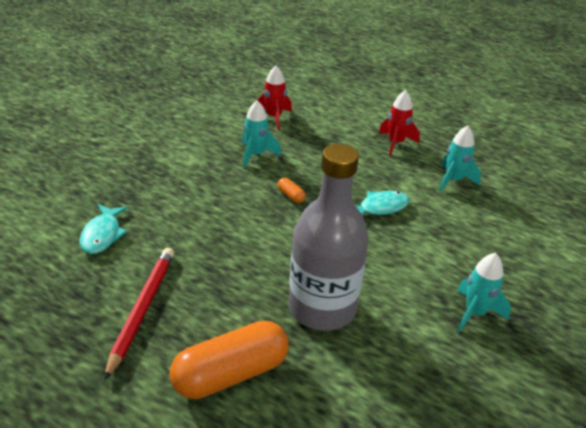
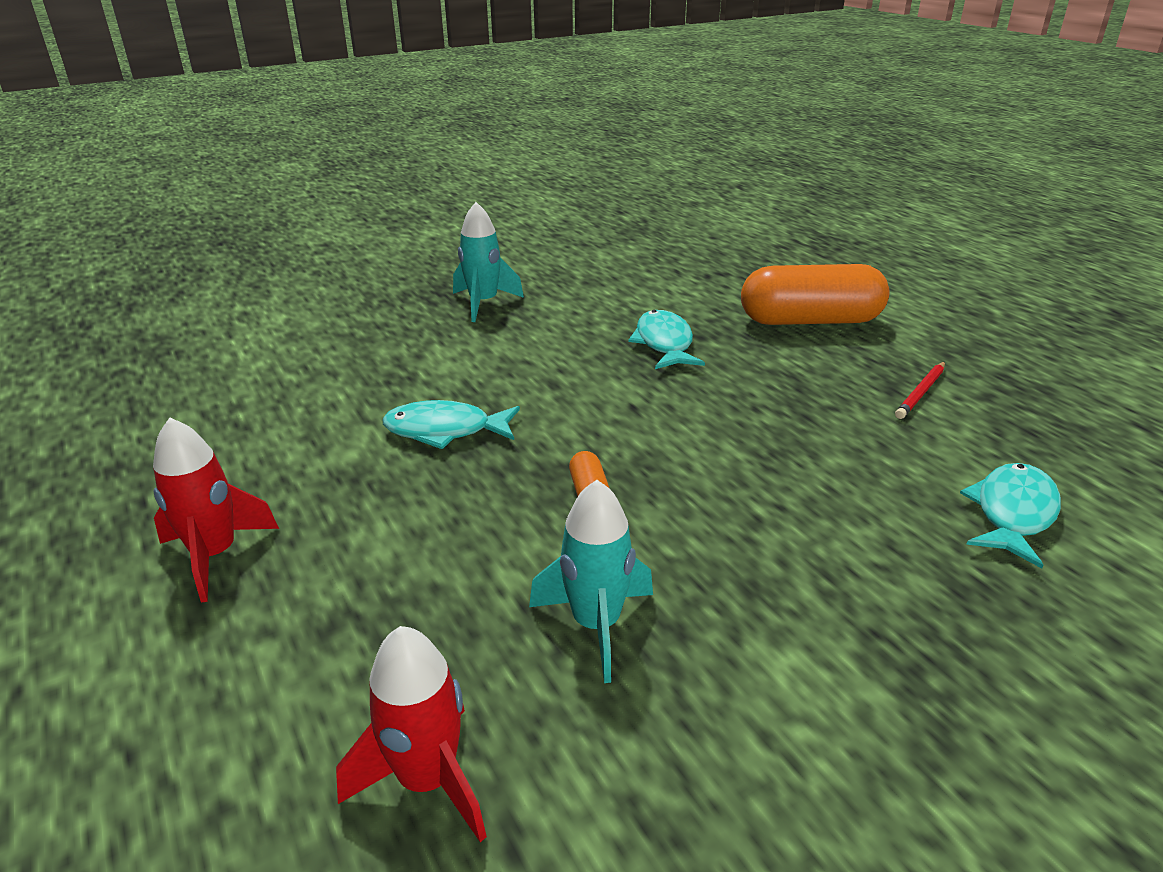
camera: 150 degrees left, 5 degrees down
(142, 309) = (921, 393): red pencil -> red pencil, size x0.51
(322, 308) = (664, 343): grey bottle -> turquoise fish
(453, 180) = (245, 440): turquoise rocket -> none

